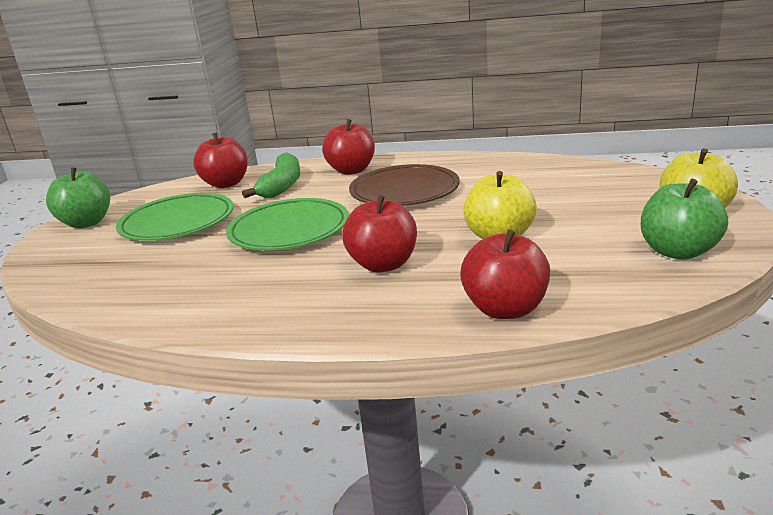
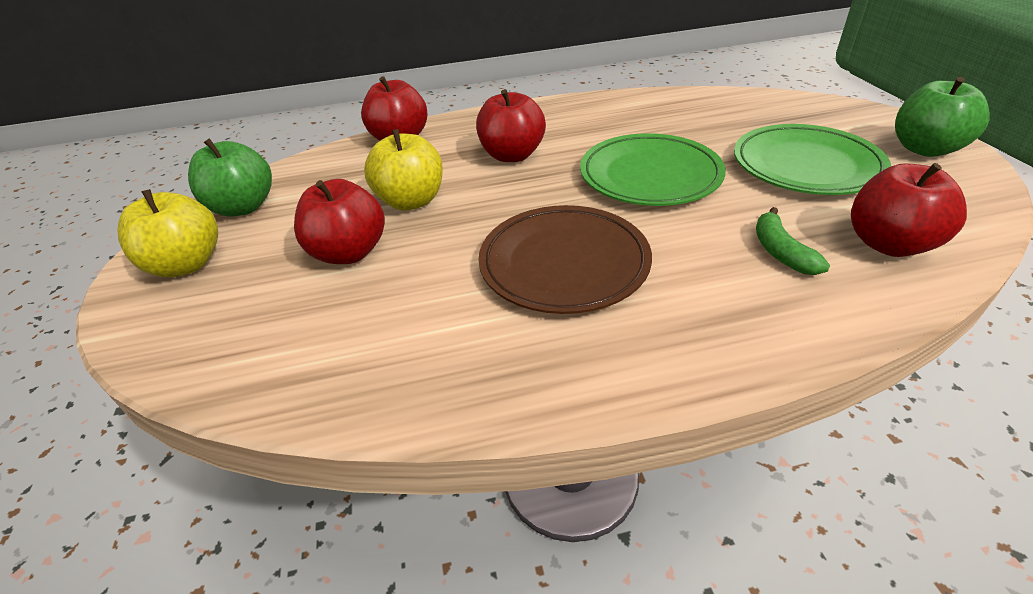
camera: 160 degrees right, 15 degrees up
(282, 186) = (781, 252): green banana -> green banana, size x0.63
(351, 170) = (710, 314): red apple -> red apple (349, 252)

